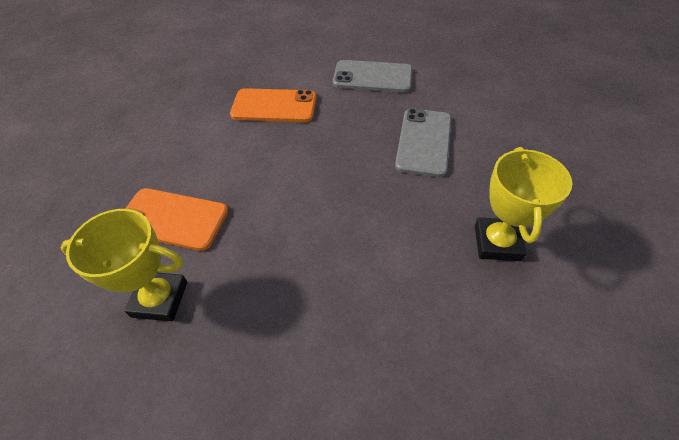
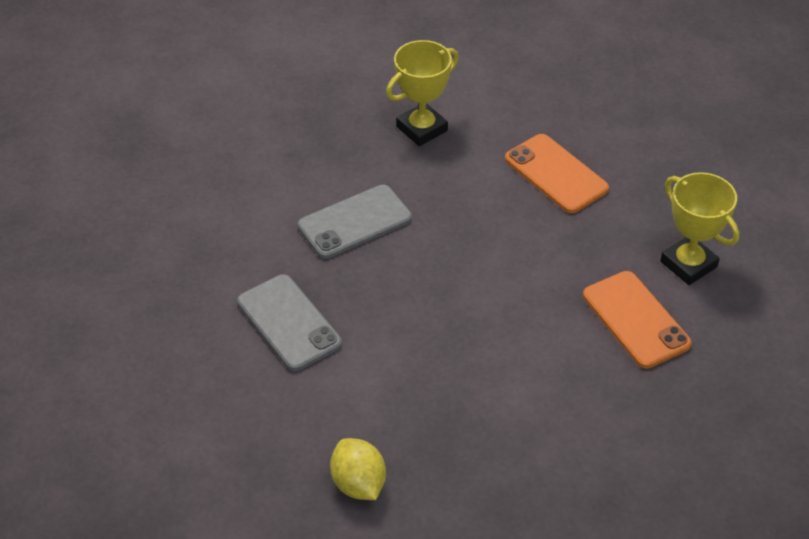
camera: 135 degrees left, 5 degrees down
(252, 51) = (358, 483): none -> yellow lemon
(274, 106) = (431, 370): orange phone -> orange phone (556, 174)

